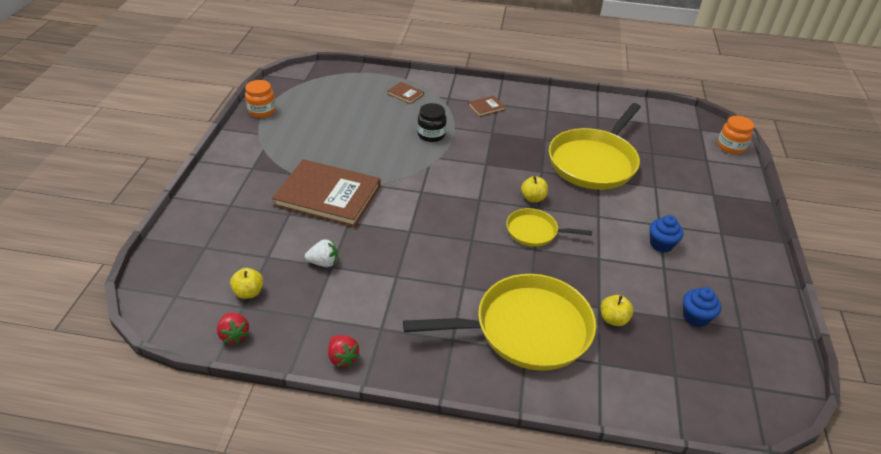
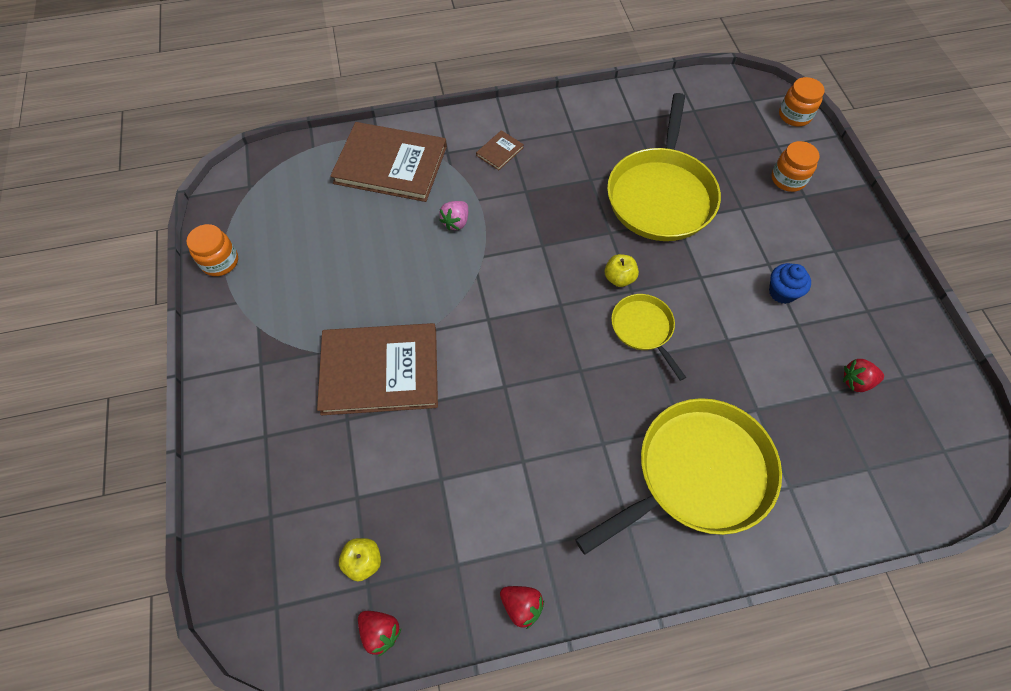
camera: 20 degrees left, 20 degrees up
(323, 262) = (428, 477): white strawberry -> none
(405, 94) = (391, 164): brown book -> brown book, size x2.44
(431, 135) = (456, 222): black jar -> pink strawberry
(534, 231) = (643, 329): yellow pan -> yellow pan turned 75 degrees clockwise
(613, 319) = (778, 420): yellow apple -> none
(695, 317) = (856, 381): blue cupcake -> red strawberry
(704, 181) = (788, 179): none -> orange jar

